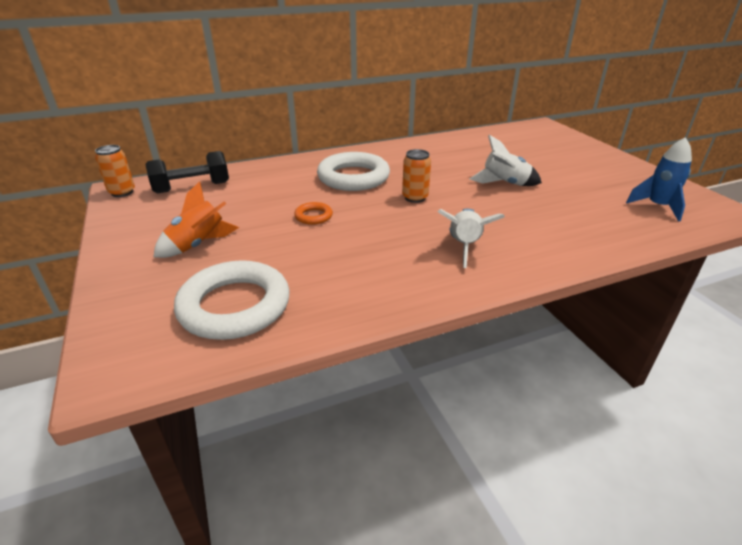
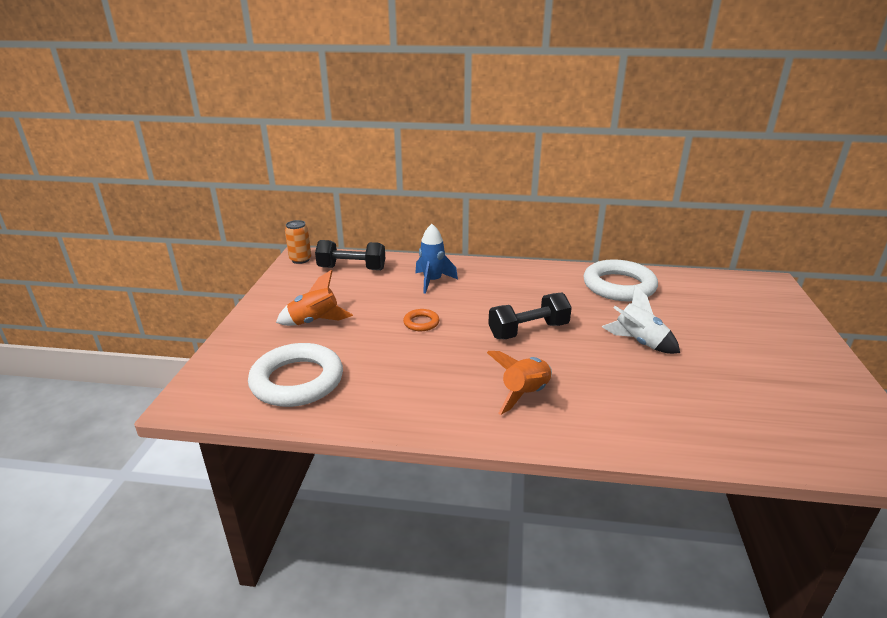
camera: 30 degrees right, 5 degrees down
(353, 177) = (491, 294): white ring -> white ring (619, 286)
(415, 198) = (528, 331): orange can -> black dumbbell
(464, 246) = (525, 394): white rocket -> orange rocket
(657, 207) = (801, 424): blue rocket -> blue rocket (432, 281)

